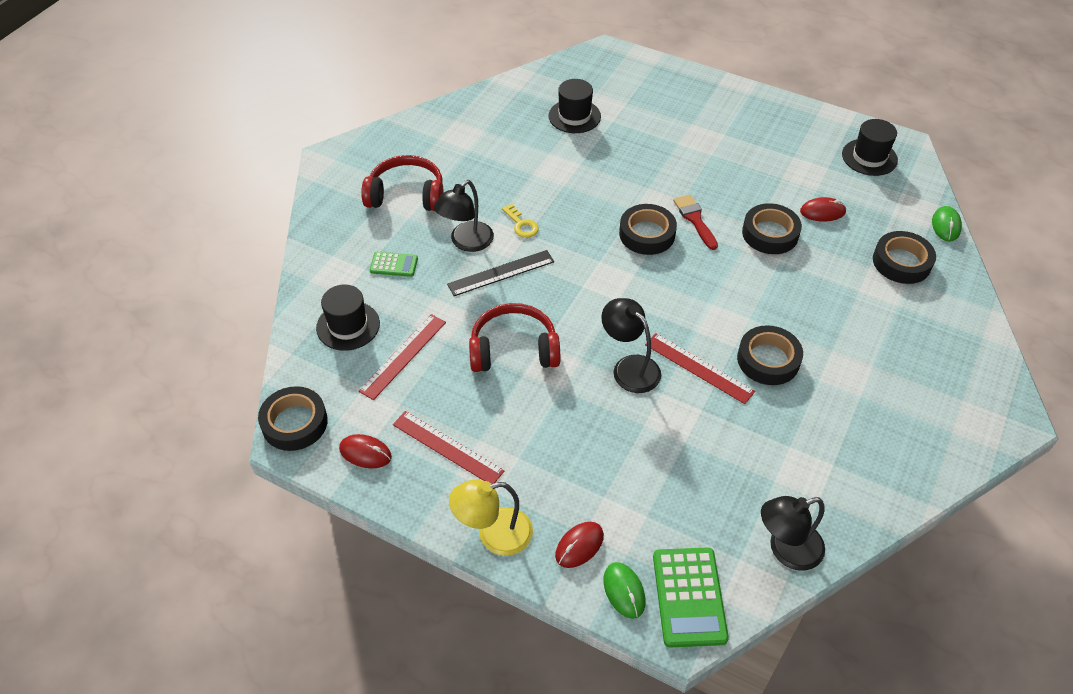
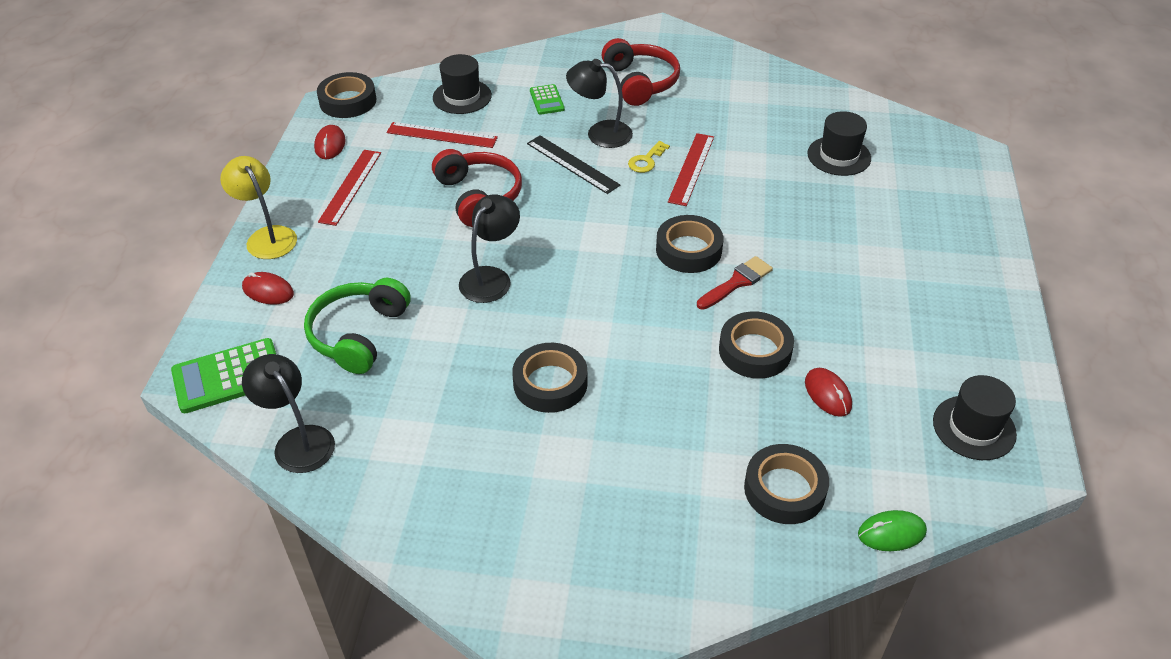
camera: 70 degrees right, 5 degrees down
(624, 591) = (226, 330): green mouse -> none
(667, 480) = (358, 334): none -> green headphones
(699, 368) = (513, 329): red ruler -> red ruler (691, 169)

